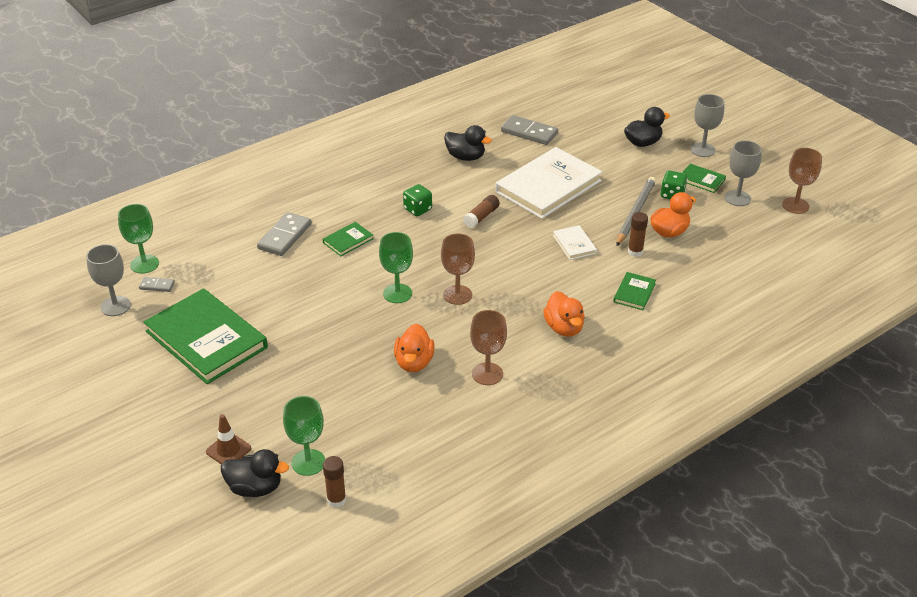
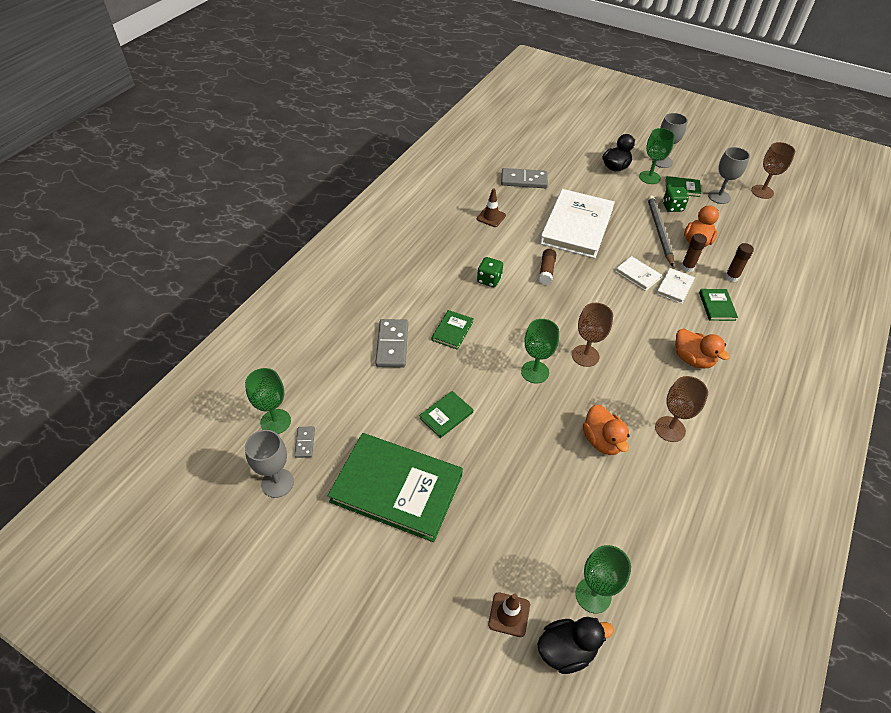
camera: 25 degrees left, 10 degrees up
(157, 286) = (305, 443): grey domino -> grey domino turned 75 degrees counterclockwise
(289, 302) = (446, 415): none -> green book
(336, 500) = (650, 629): brown glue stick -> brown glue stick (731, 277)
(465, 157) = (491, 217): black duck -> brown traffic cone
(604, 265) = (674, 287): none -> white book
(673, 161) = (649, 177): none -> green goblet

